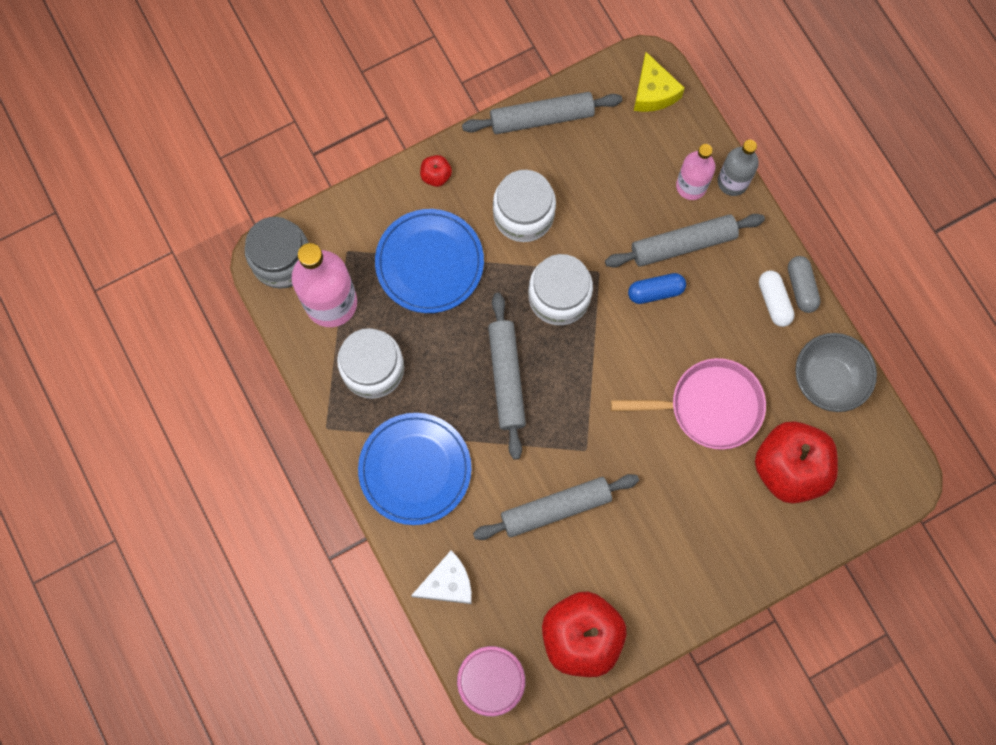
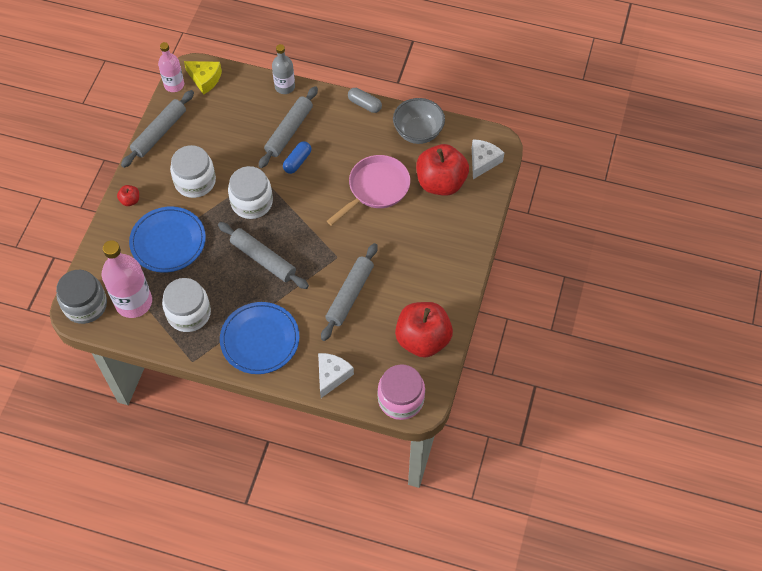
camera: 45 degrees left, 15 degrees down
(691, 186) = (266, 104): pink bottle -> pink bottle (174, 85)
(774, 301) = (358, 120): white capsule -> none
(865, 487) = (483, 161): none -> white cheese

